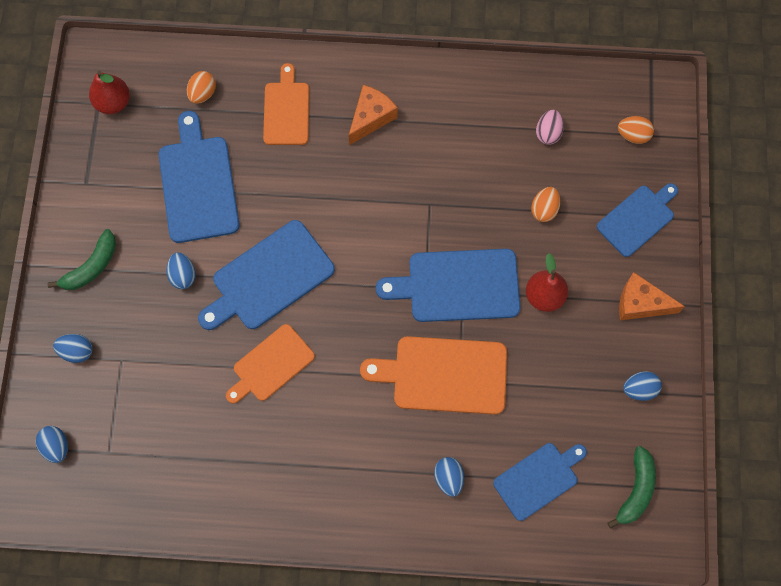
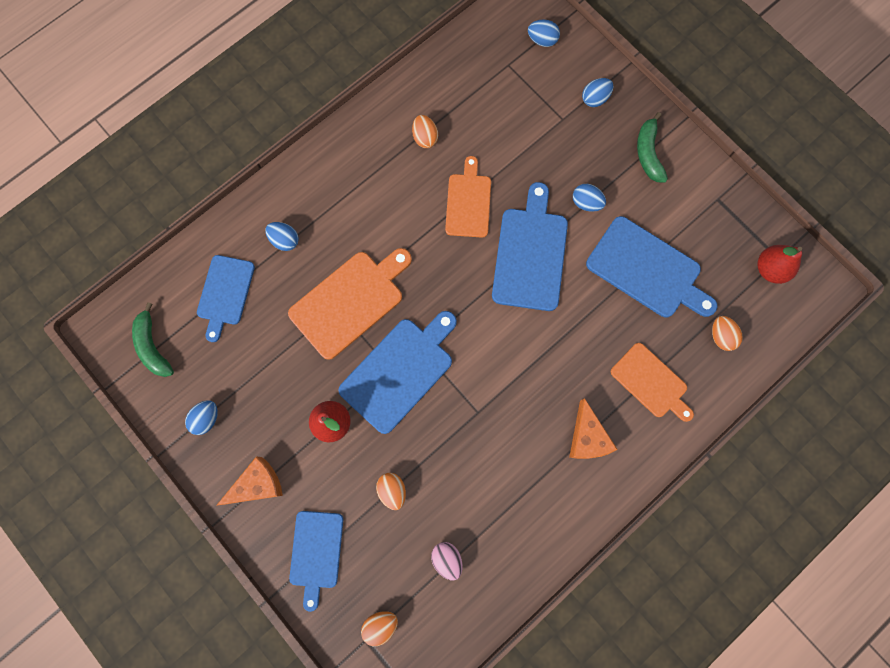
camera: 135 degrees right, 5 degrees up
(246, 455) = (425, 138): none -> orange egg

